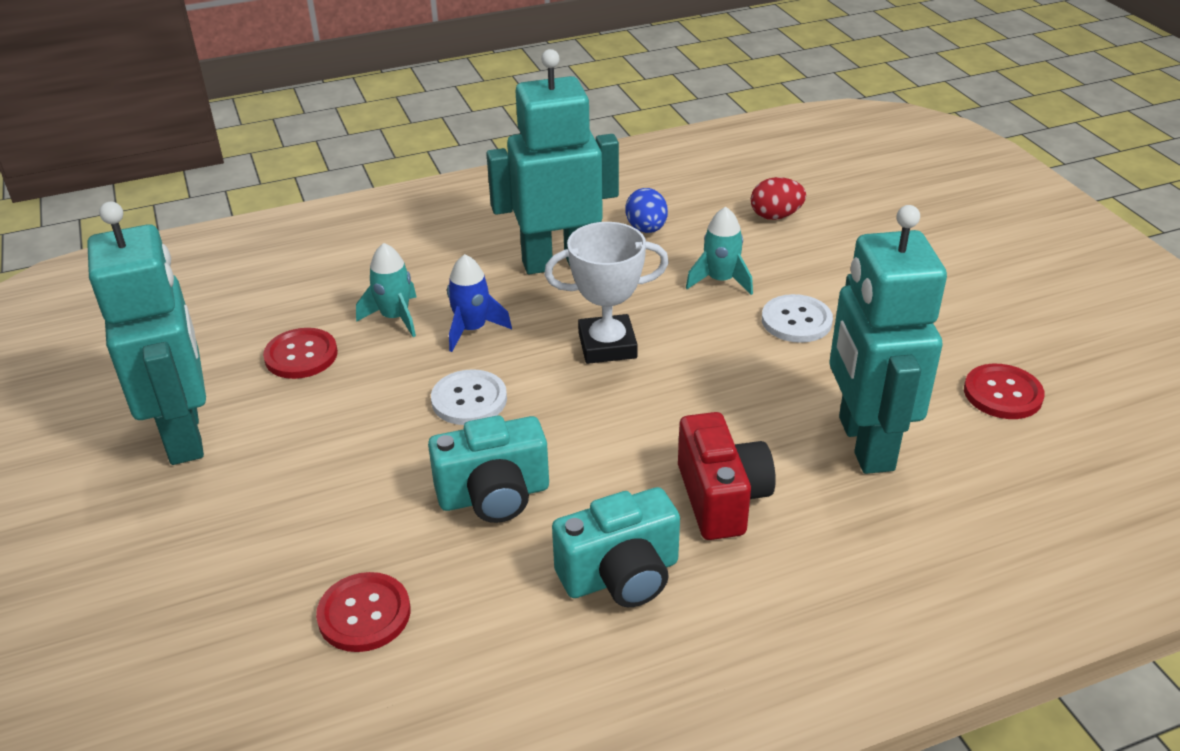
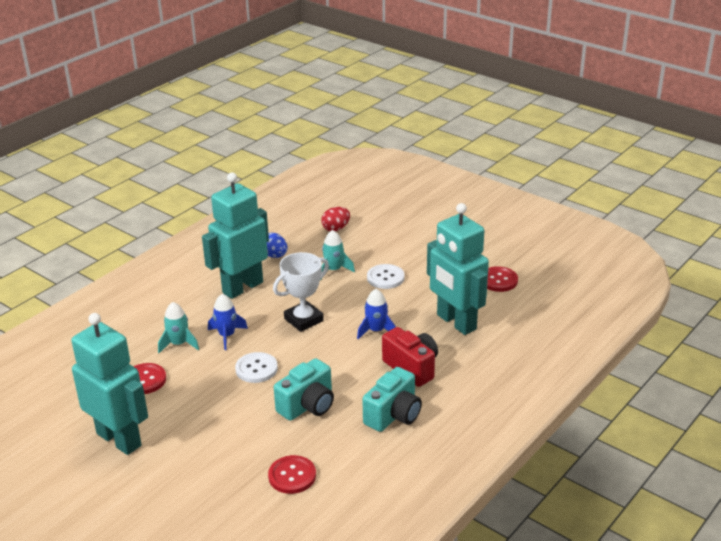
camera: 30 degrees left, 5 degrees down
(710, 407) = (376, 330): none -> blue rocket

